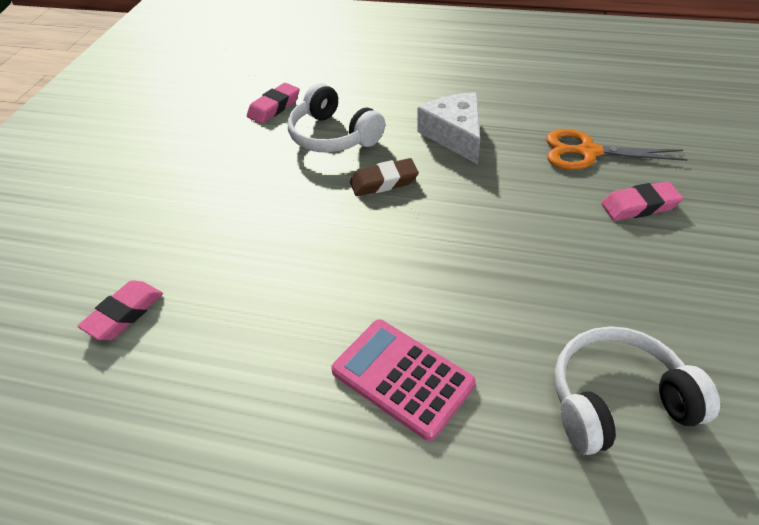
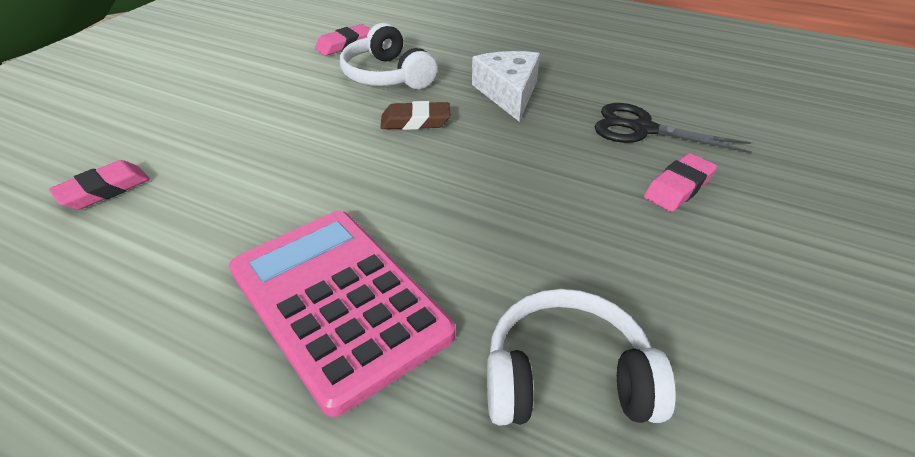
camera: 10 degrees right, 5 degrees down
(402, 378) = (338, 302): pink calculator -> pink calculator, size x1.54
(588, 152) = (642, 129): orange scissors -> black scissors
(639, 206) = (678, 187): pink eraser -> pink eraser turned 45 degrees counterclockwise

